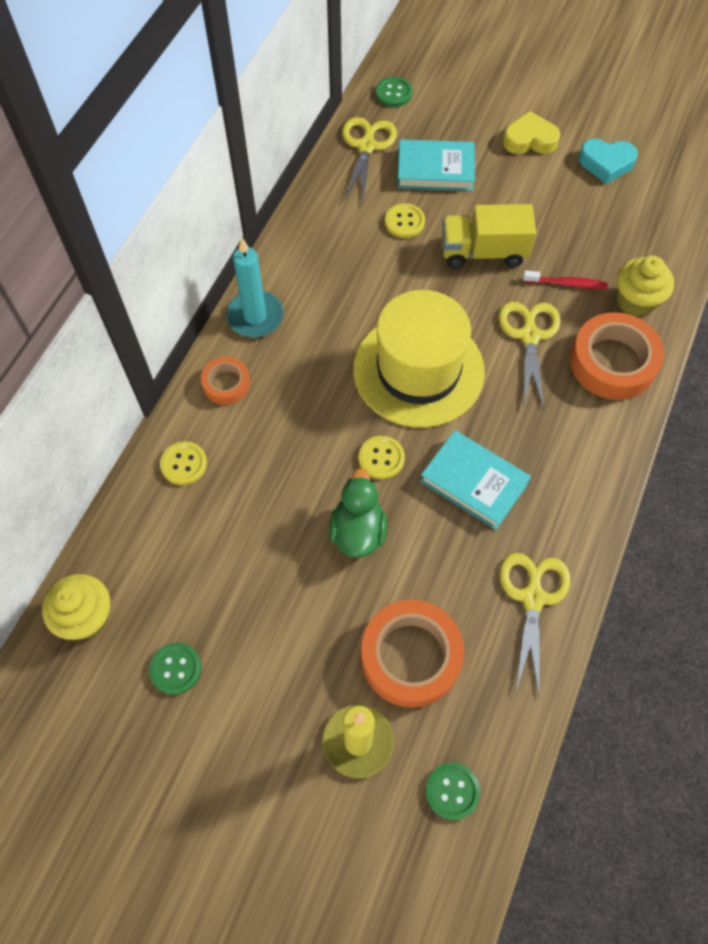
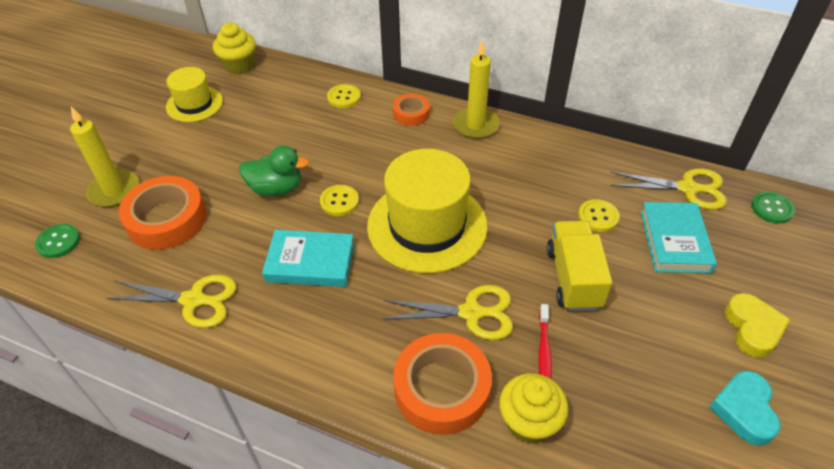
camera: 90 degrees right, 15 degrees down
(176, 669) = (194, 104): green button -> yellow hat
(255, 316) = (475, 125): turquoise candle -> yellow candle
(474, 482) = (310, 262): turquoise book -> turquoise book turned 60 degrees clockwise

